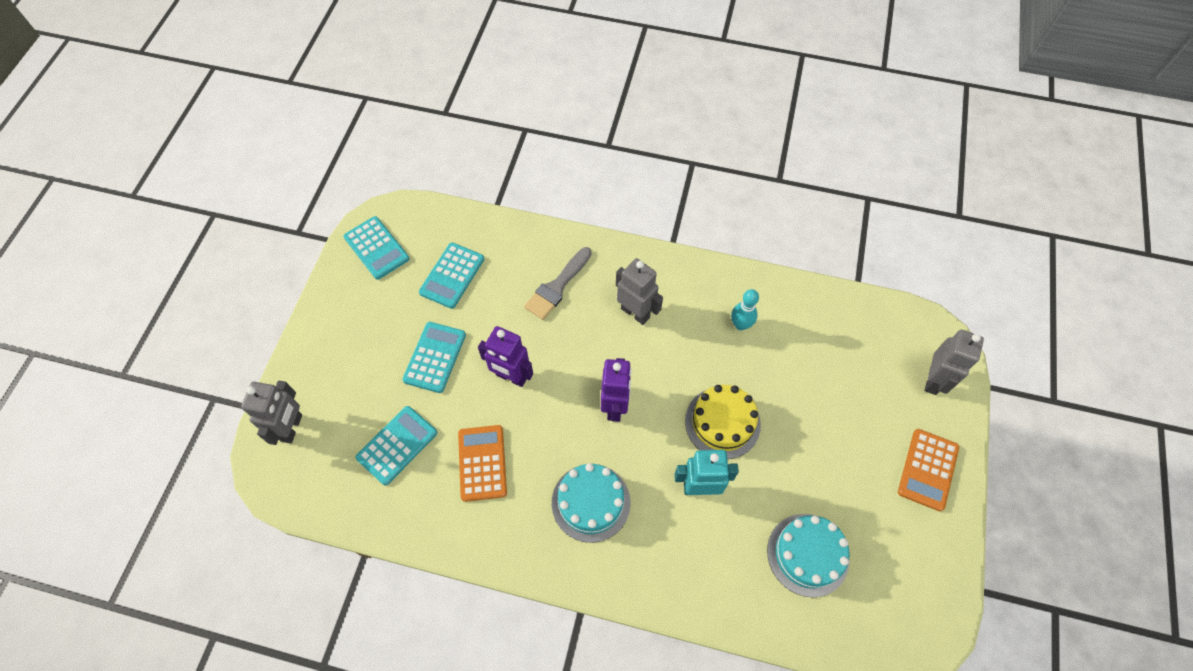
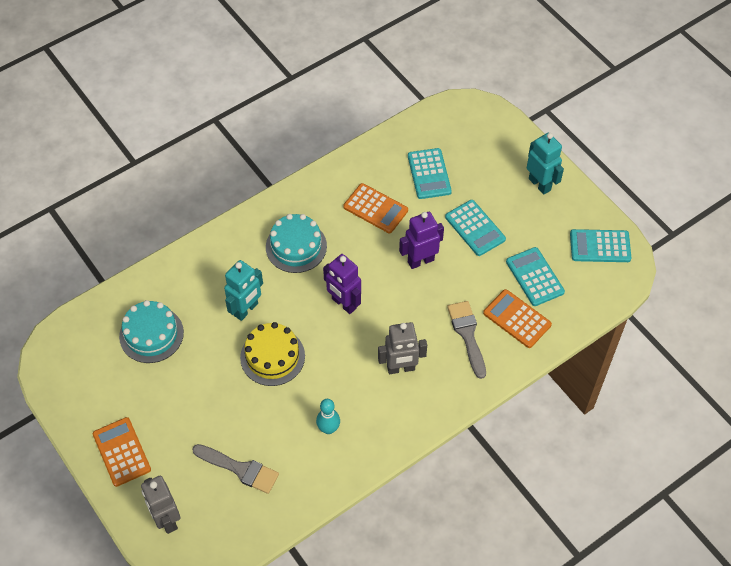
camera: 130 degrees right, 5 degrees down
(292, 428) = (490, 130): grey robot -> none
(336, 338) = (540, 184): none -> turquoise robot
(508, 261) = (517, 319): none -> orange calculator
(839, 362) = (240, 469): none -> grey brush

